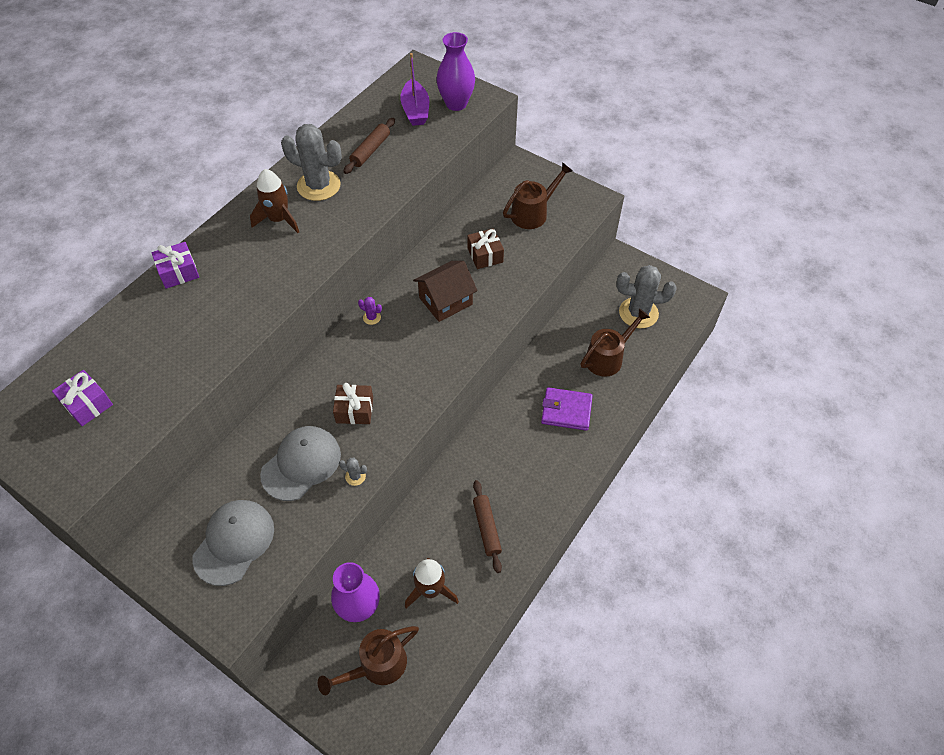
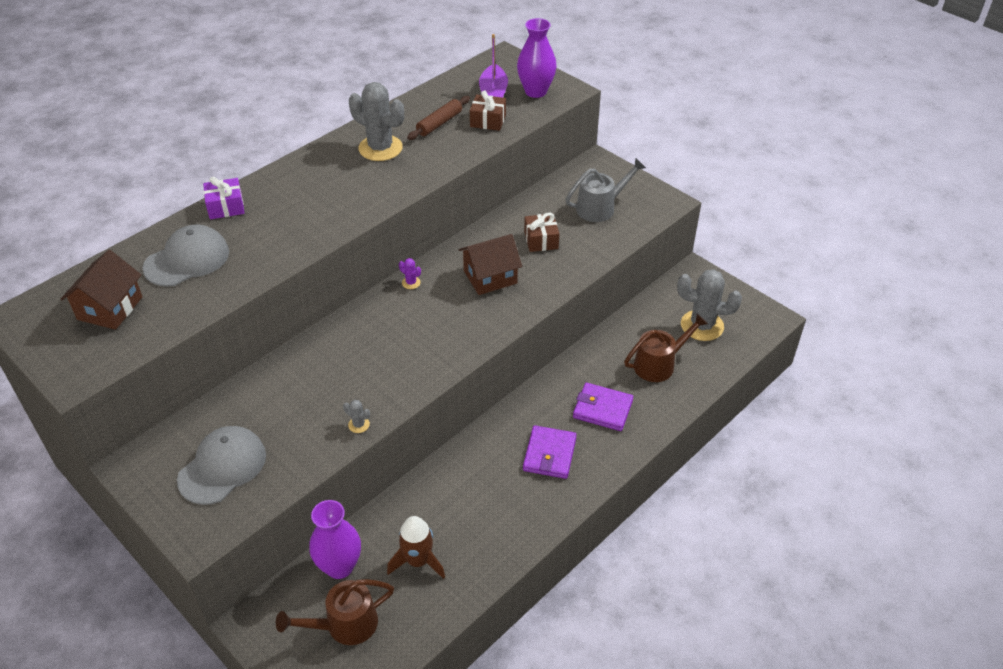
camera: 10 degrees right, 10 degrees down
(87, 404) = (110, 308): purple gift -> brown house
(279, 219) = (334, 173): brown rocket -> none
(301, 464) = (307, 406): grey cap -> grey cap (187, 260)
(354, 410) = (373, 364): brown gift -> brown gift (488, 121)
(487, 528) = (491, 510): brown rolling pin -> none
(528, 463) = (549, 454): none -> purple wallet
(533, 213) = (600, 207): brown watering can -> grey watering can

